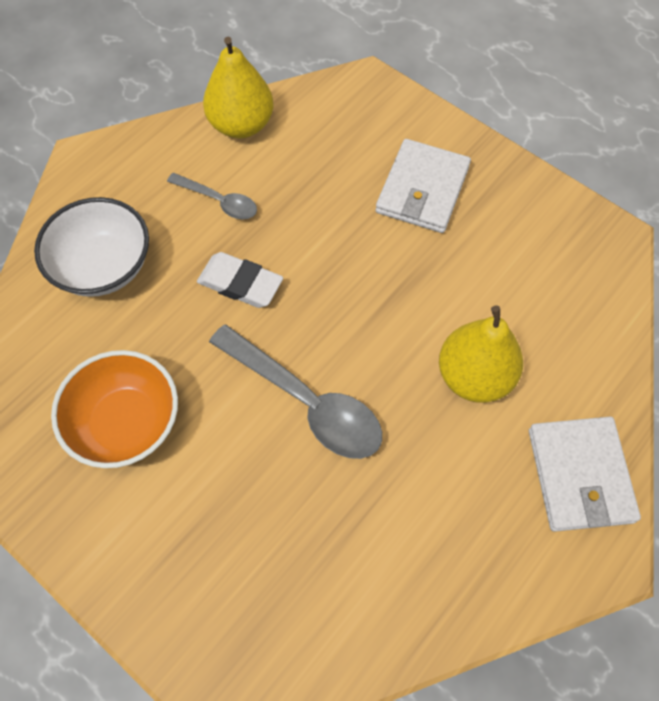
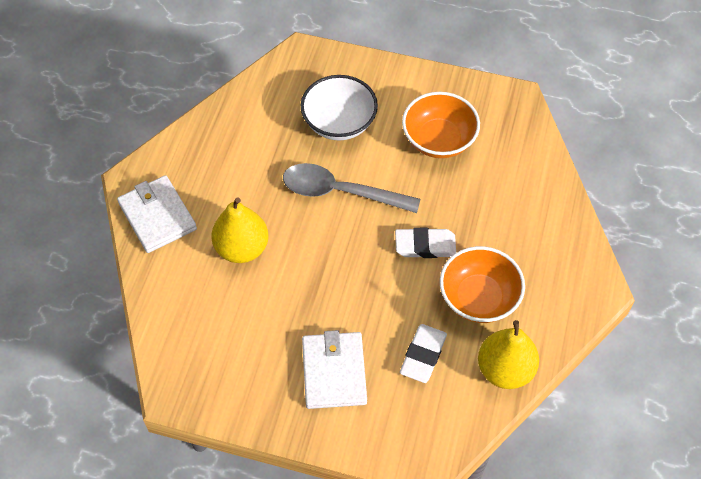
camera: 155 degrees right, 5 degrees down
(103, 266) = (522, 220): white bowl -> white bowl (339, 123)
(219, 201) = (478, 298): grey spoon -> orange bowl
(317, 169) = (423, 355): none -> white eraser

